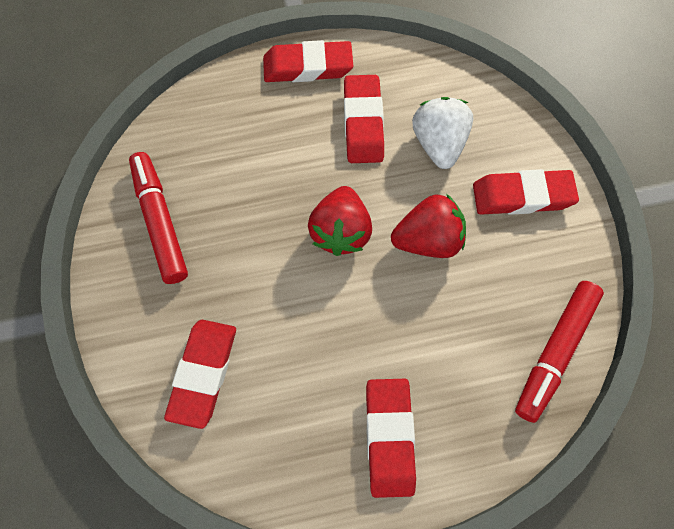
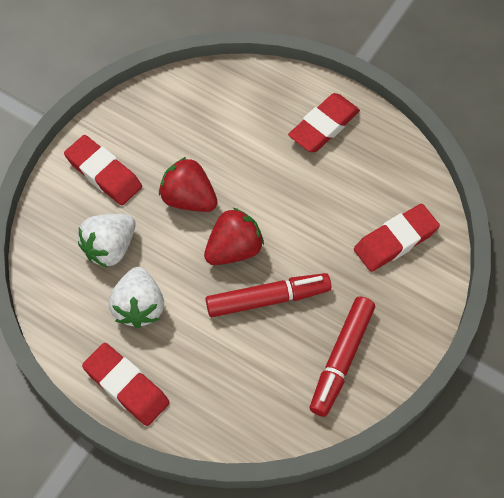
camera: 135 degrees left, 5 degrees down
(363, 123) = (139, 306): red eraser -> white strawberry
(554, 352) = (193, 89): red marker -> red marker (268, 299)

